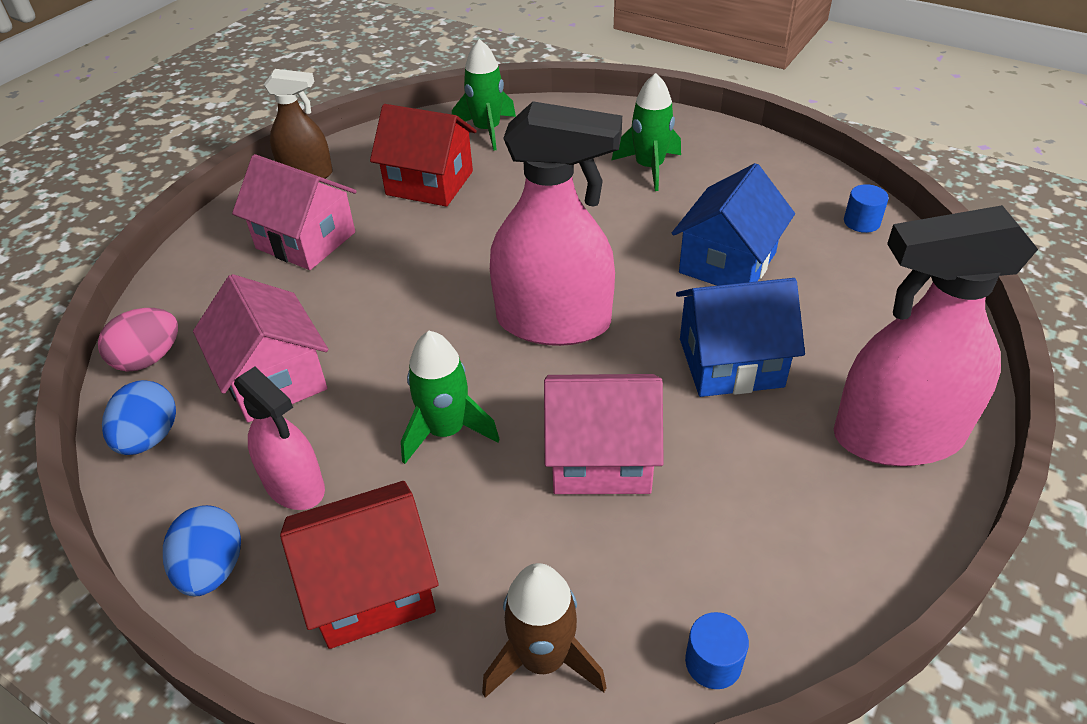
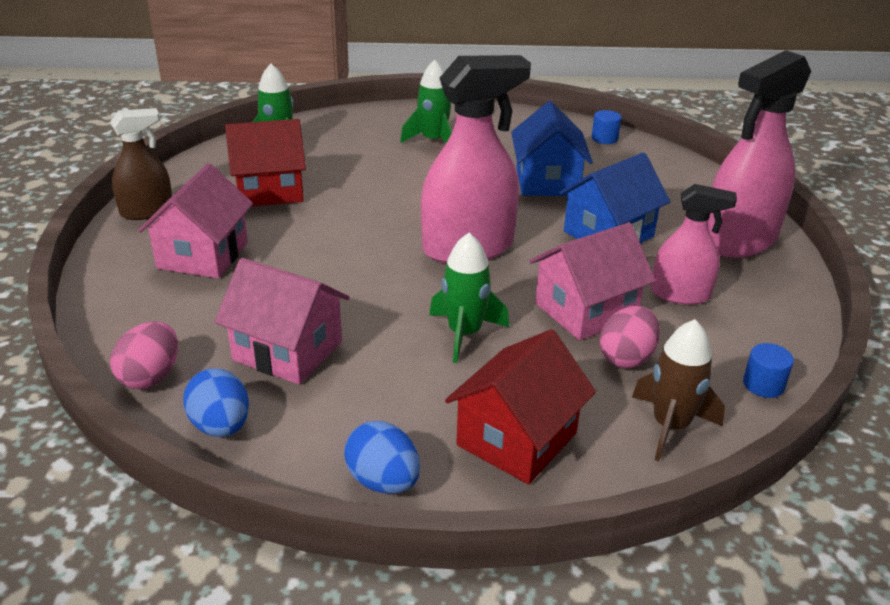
camera: 35 degrees left, 10 degrees down
(294, 486) = (387, 407): pink spray bottle -> pink spray bottle (680, 294)
(306, 240) = (203, 255): pink house -> pink house turned 75 degrees counterclockwise
(584, 542) = (626, 358): none -> pink egg

